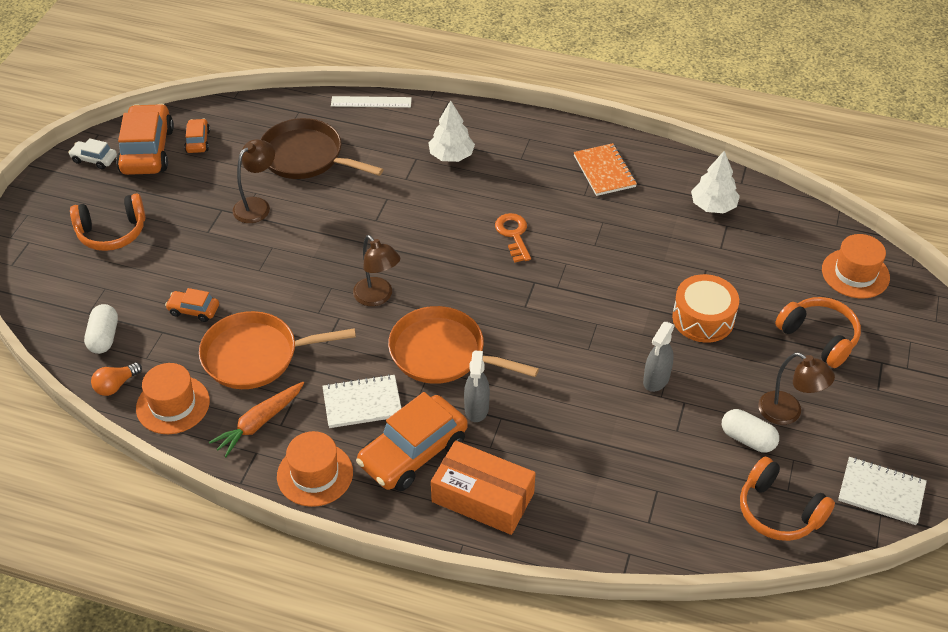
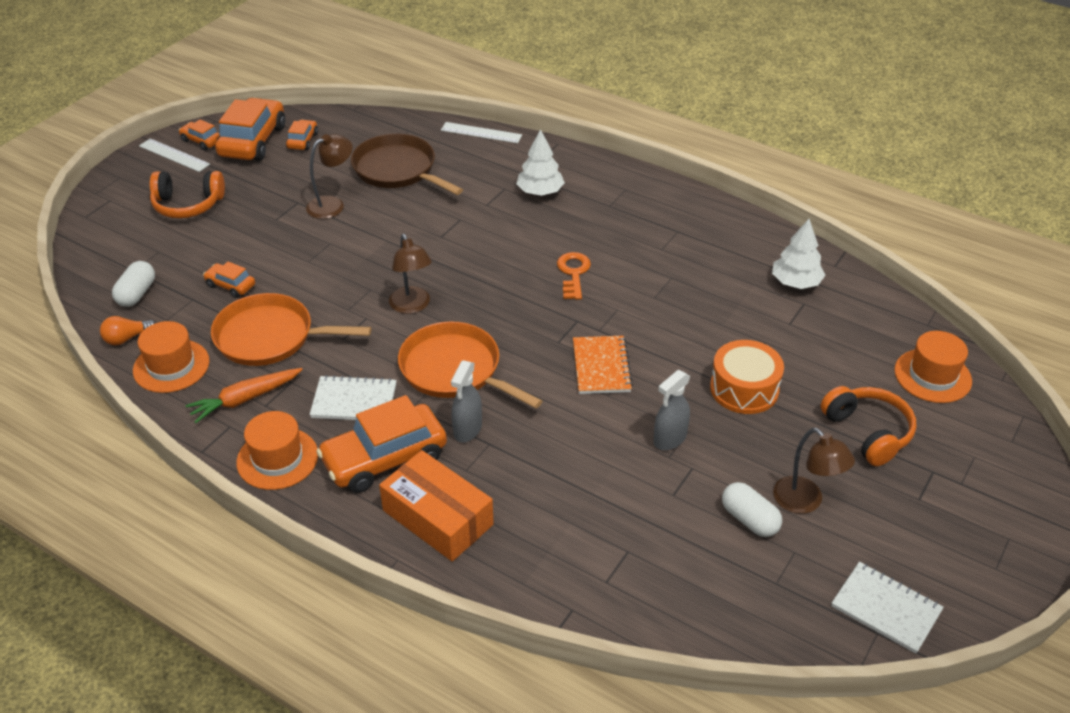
camera: 15 degrees right, 5 degrees down
(73, 180) = (174, 155): none -> white ruler
(94, 159) = (201, 141): white car -> orange car
(604, 171) = (691, 231): orange notebook -> orange notebook (601, 366)
(779, 511) = (758, 603): orange headphones -> none

